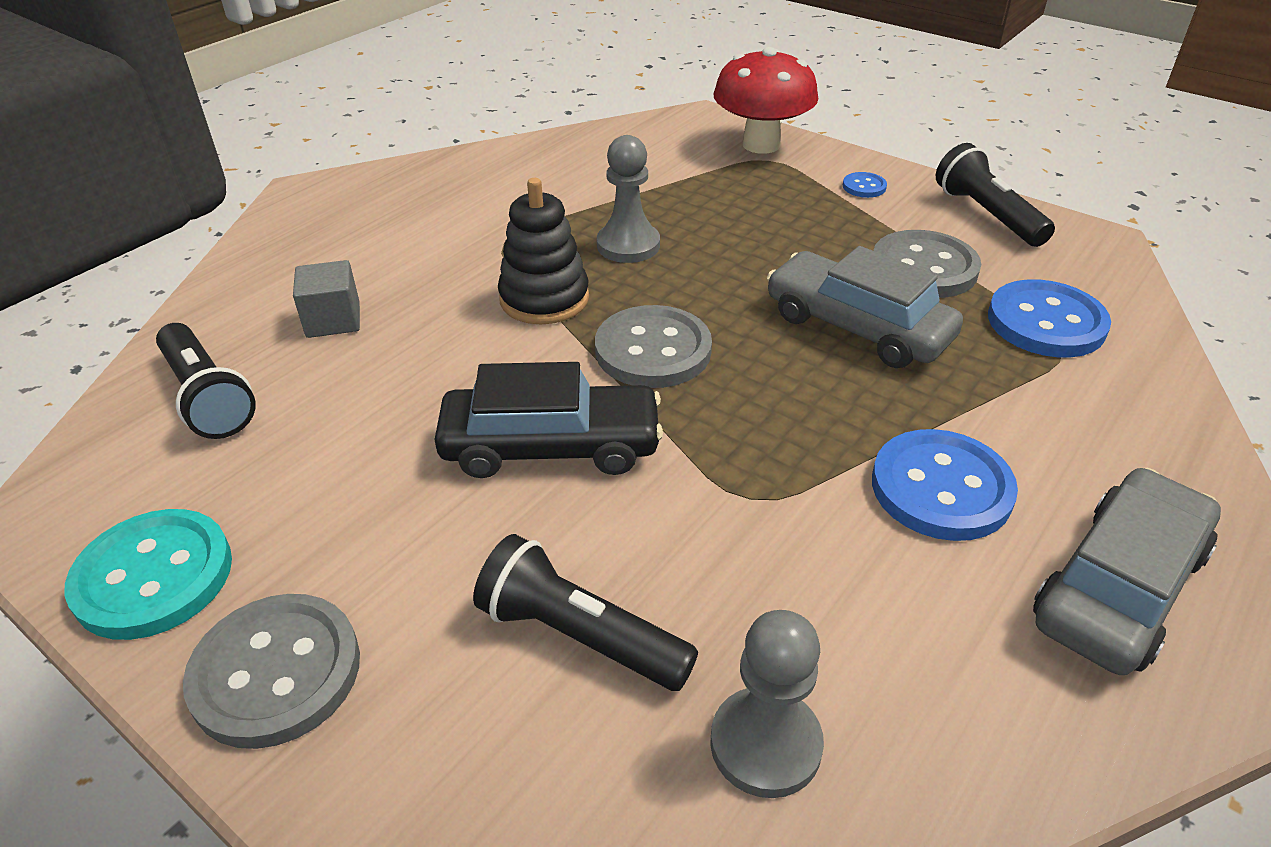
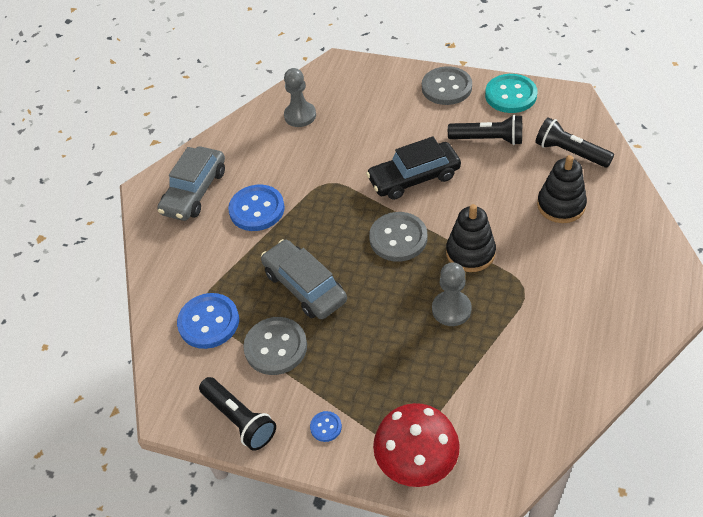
camera: 165 degrees right, 10 degrees up
(333, 320) = (561, 205): grey cube -> black stacking toy
(580, 635) = (365, 123): black flashlight -> black flashlight (488, 139)
(857, 327) = (305, 286): grey car -> grey car turned 150 degrees counterclockwise

